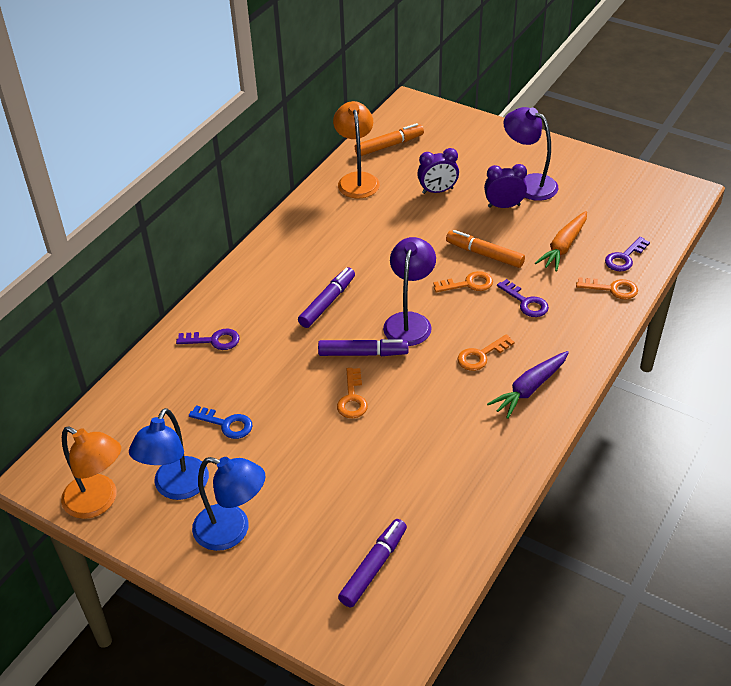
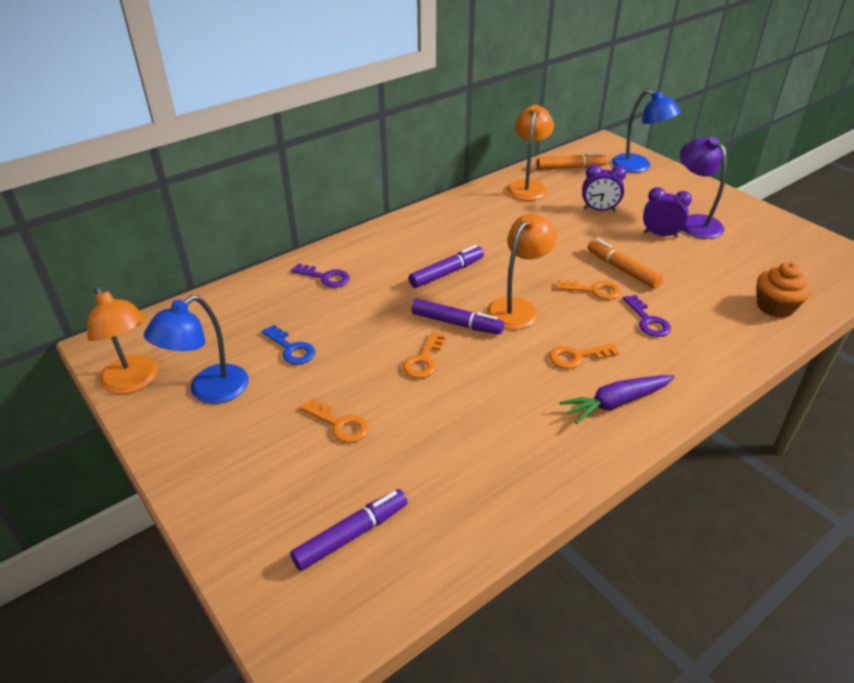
camera: 20 degrees right, 5 degrees down
(232, 531) = (233, 448): blue lamp -> blue lamp (638, 166)
(409, 321) = (517, 307): purple lamp -> orange lamp
(563, 247) = (709, 282): orange carrot -> none
(612, 289) = (750, 332): orange key -> orange key (339, 424)
(624, 258) = (775, 307): purple key -> orange cupcake

